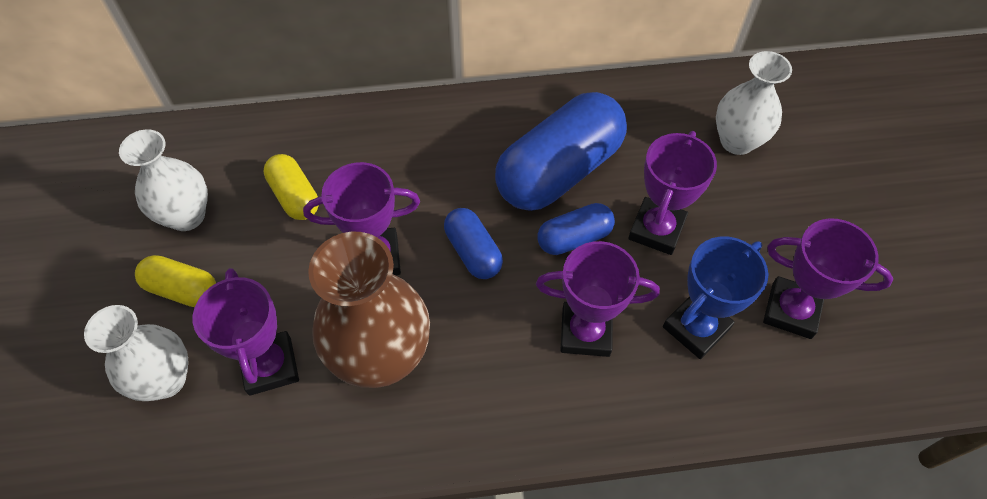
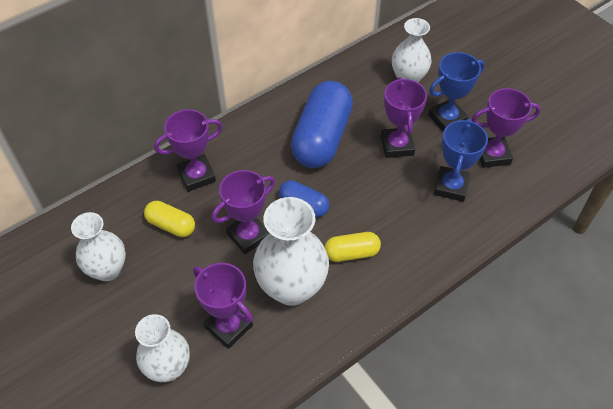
camera: 30 degrees left, 5 degrees down
(182, 289) = (139, 313): yellow capsule -> yellow capsule (351, 253)
(381, 357) = (291, 287): brown vase -> white vase
(574, 238) = (355, 171): blue capsule -> none
(585, 332) = (396, 217): purple trophy -> purple trophy (197, 176)
(757, 224) = (447, 119): none -> blue trophy

